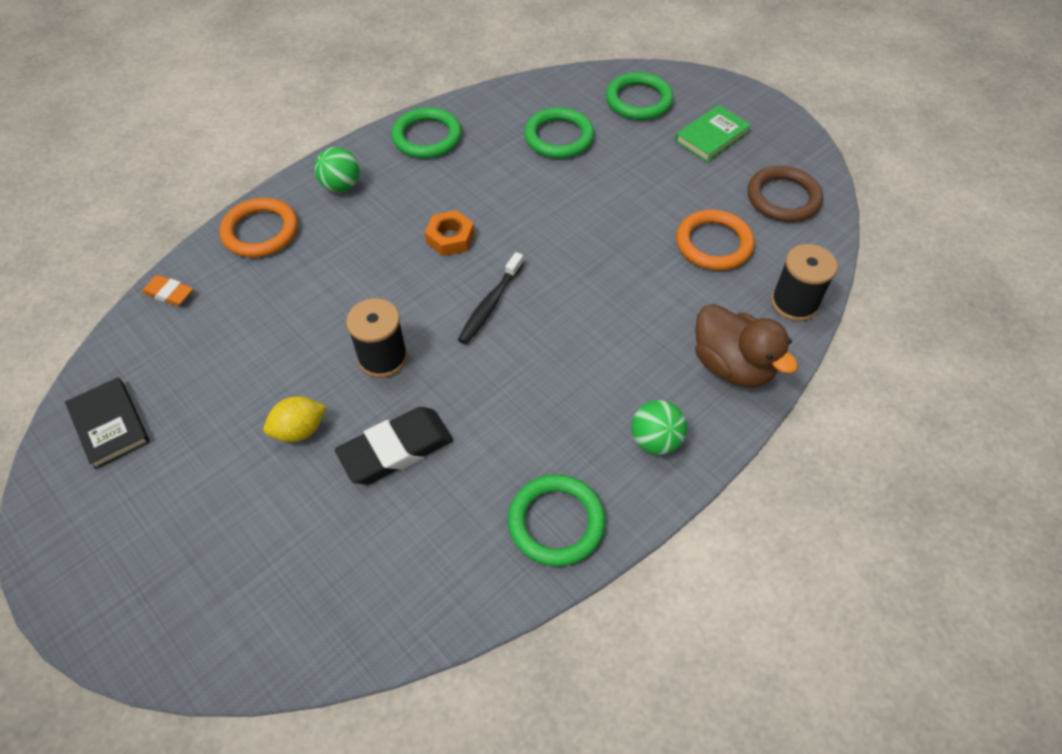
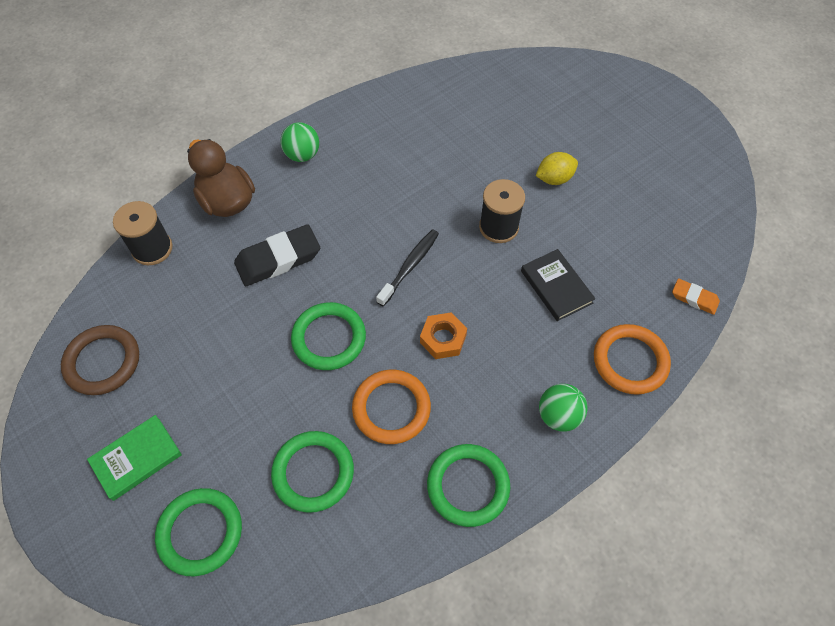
camera: 175 degrees left, 5 degrees up
(110, 425) = (694, 192): black book -> black book (556, 287)
(396, 449) = (484, 162): black eraser -> black eraser (278, 259)
(556, 522) = (379, 114): green ring -> green ring (329, 338)
(713, 244) = (195, 313): orange ring -> orange ring (391, 408)

